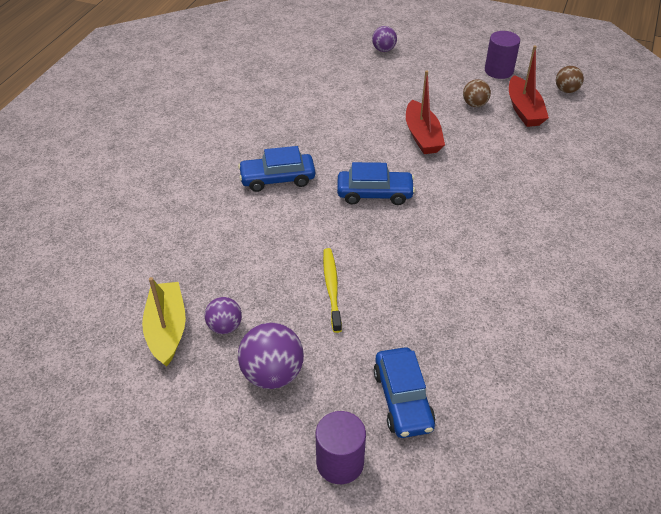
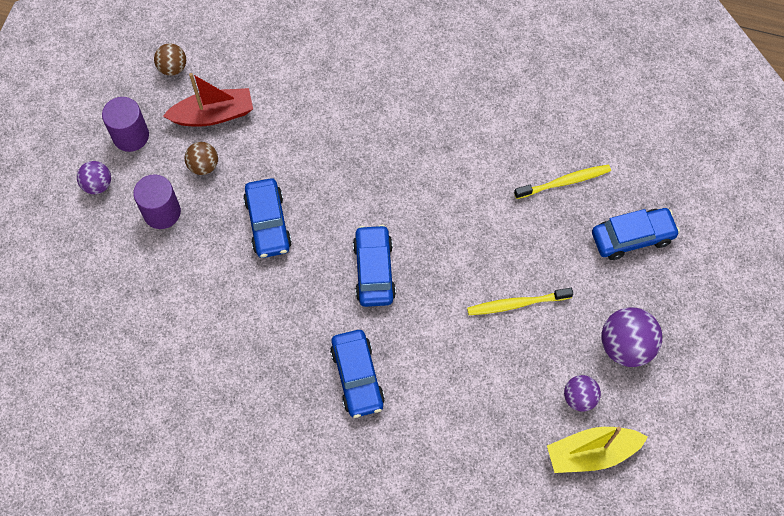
camera: 95 degrees left, 20 degrees up
(340, 462) = (700, 283): purple cylinder -> purple cylinder (162, 212)
(383, 50) = (78, 272): purple ball -> purple ball (98, 185)
(422, 136) = (268, 223): red boat -> blue car
(473, 344) = (565, 182): none -> yellow toothbrush

